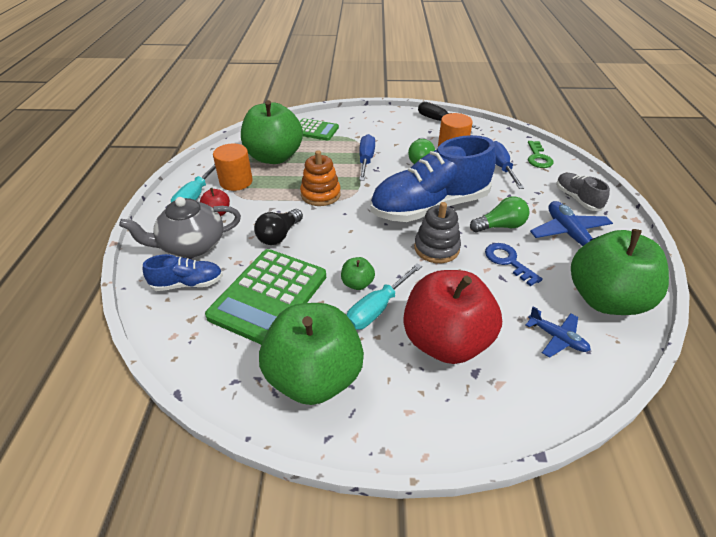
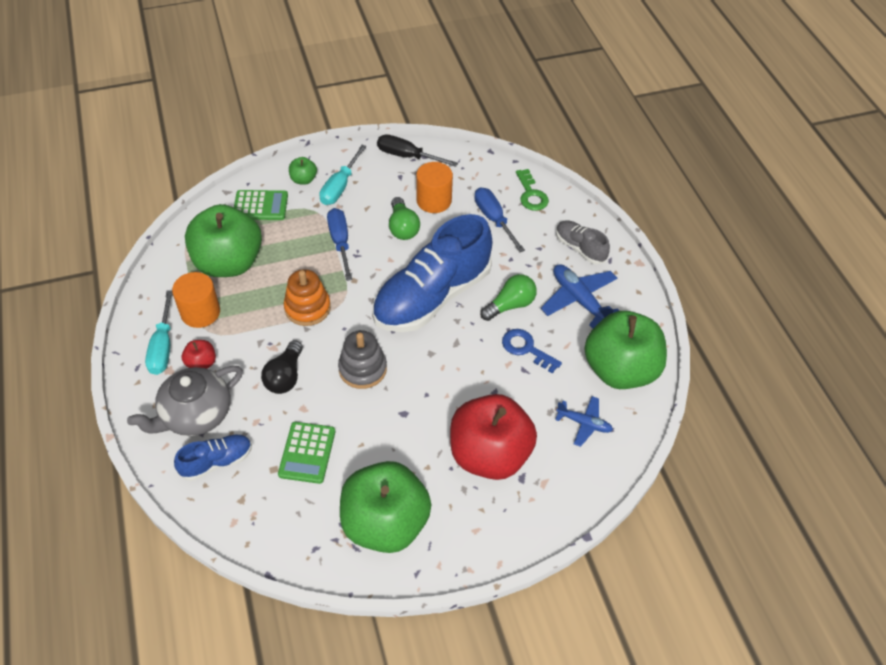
camera: 20 degrees left, 10 degrees up
(269, 296) = (307, 453): green calculator -> green calculator, size x0.57
(357, 283) = (389, 414): green apple -> green apple (303, 180)
(377, 309) = (417, 438): turquoise screwdriver -> turquoise screwdriver (339, 187)
(436, 248) = (454, 350): grey stacking toy -> grey stacking toy (362, 369)

